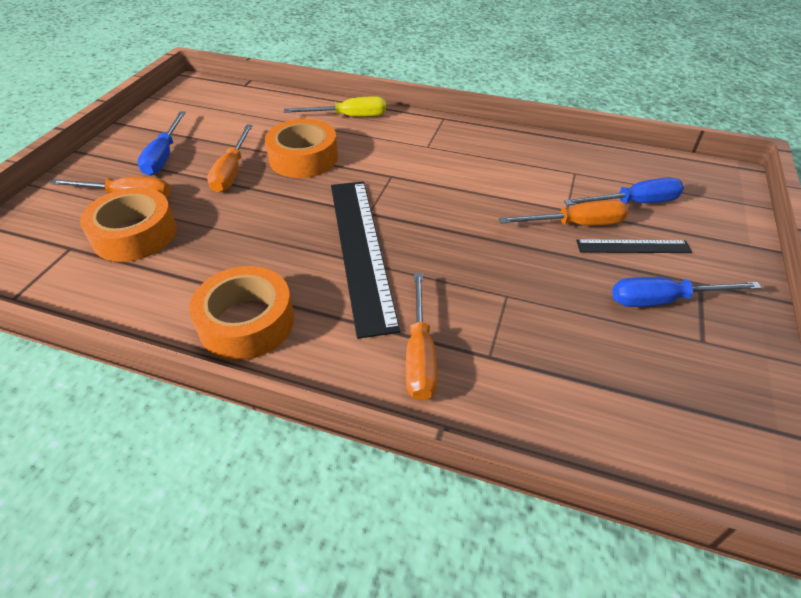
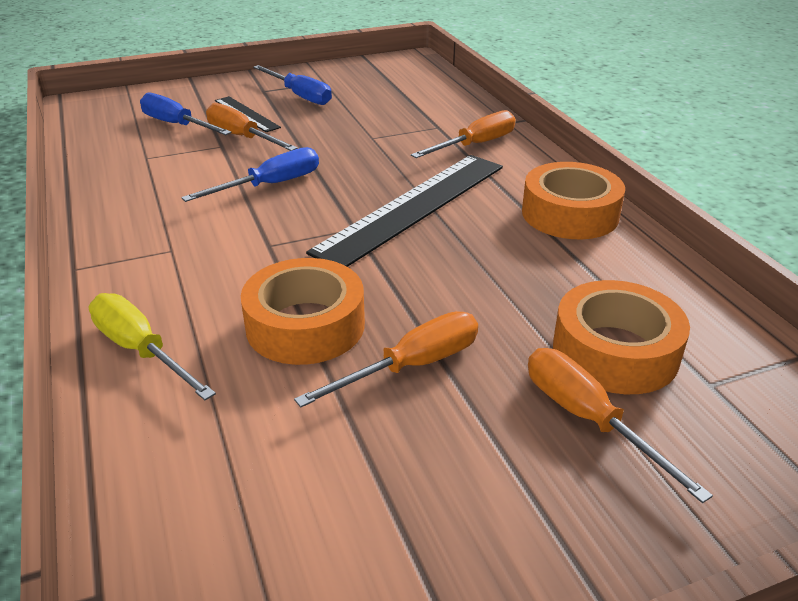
camera: 130 degrees left, 10 degrees down
(164, 156) = (471, 473): blue screwdriver -> blue screwdriver (270, 185)

